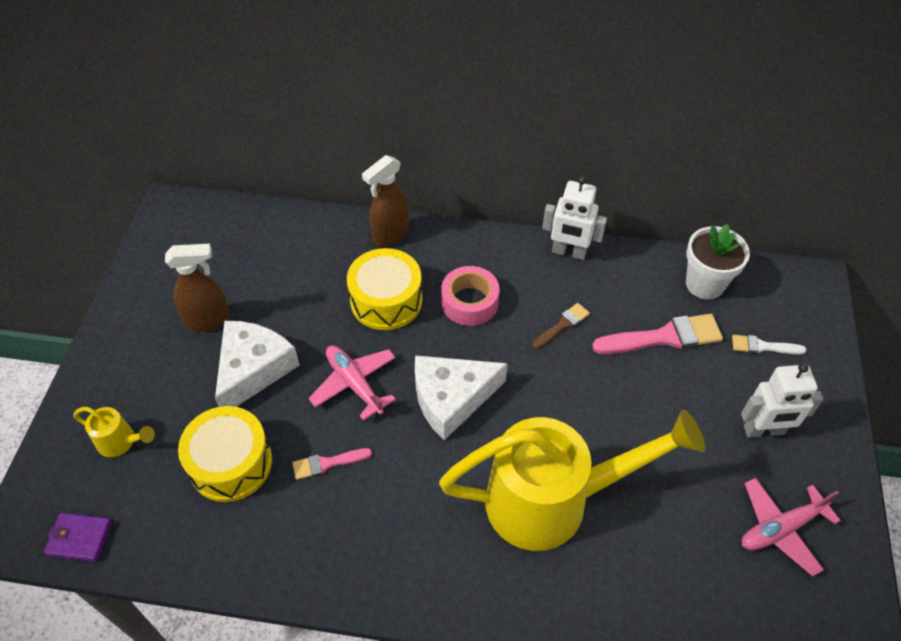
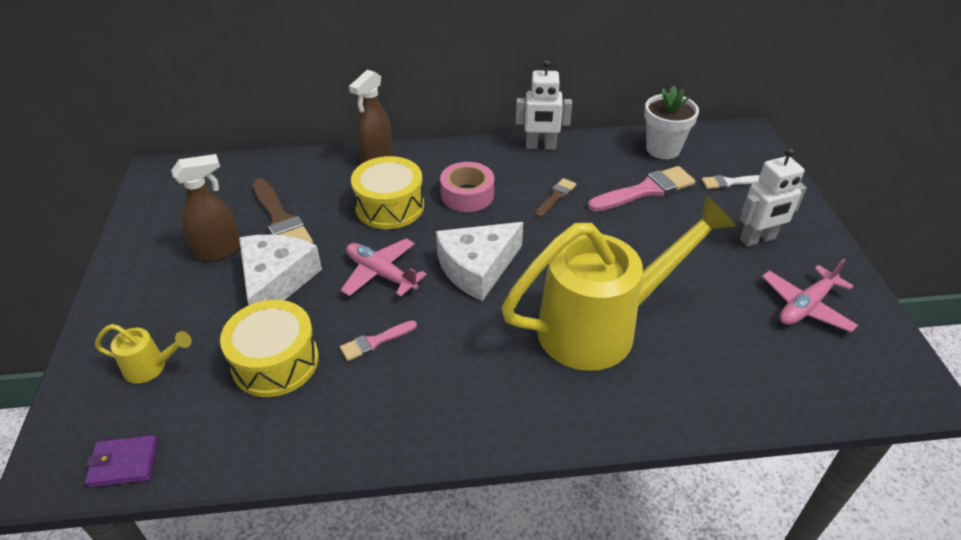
camera: 15 degrees left, 10 degrees down
(275, 294) = (280, 220): none -> brown brush

